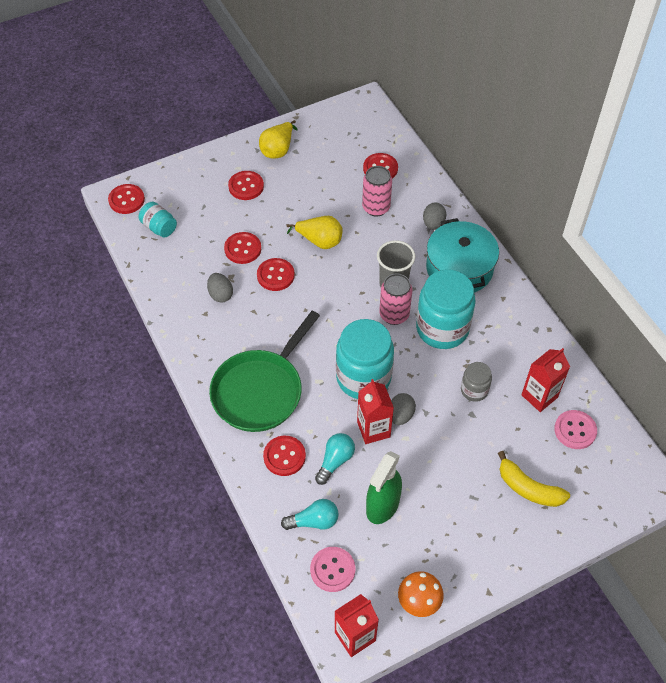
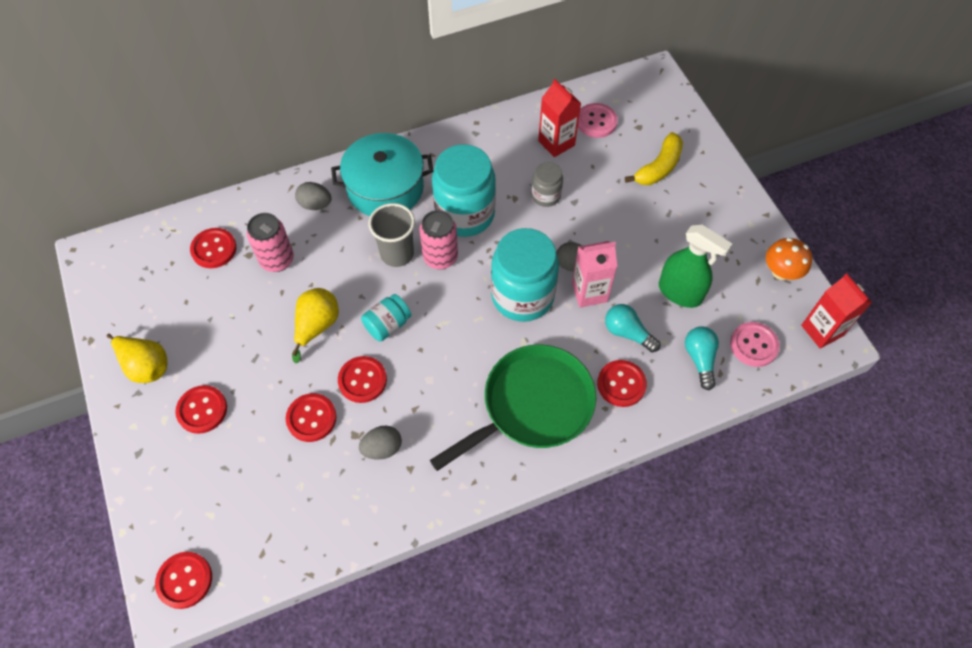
camera: 85 degrees left, 5 degrees up
(159, 227) = (250, 530): turquoise jar -> turquoise jar (387, 325)
(260, 390) = (532, 406): green pan -> green pan turned 75 degrees counterclockwise
(373, 429) = (589, 292): red carton -> pink carton

